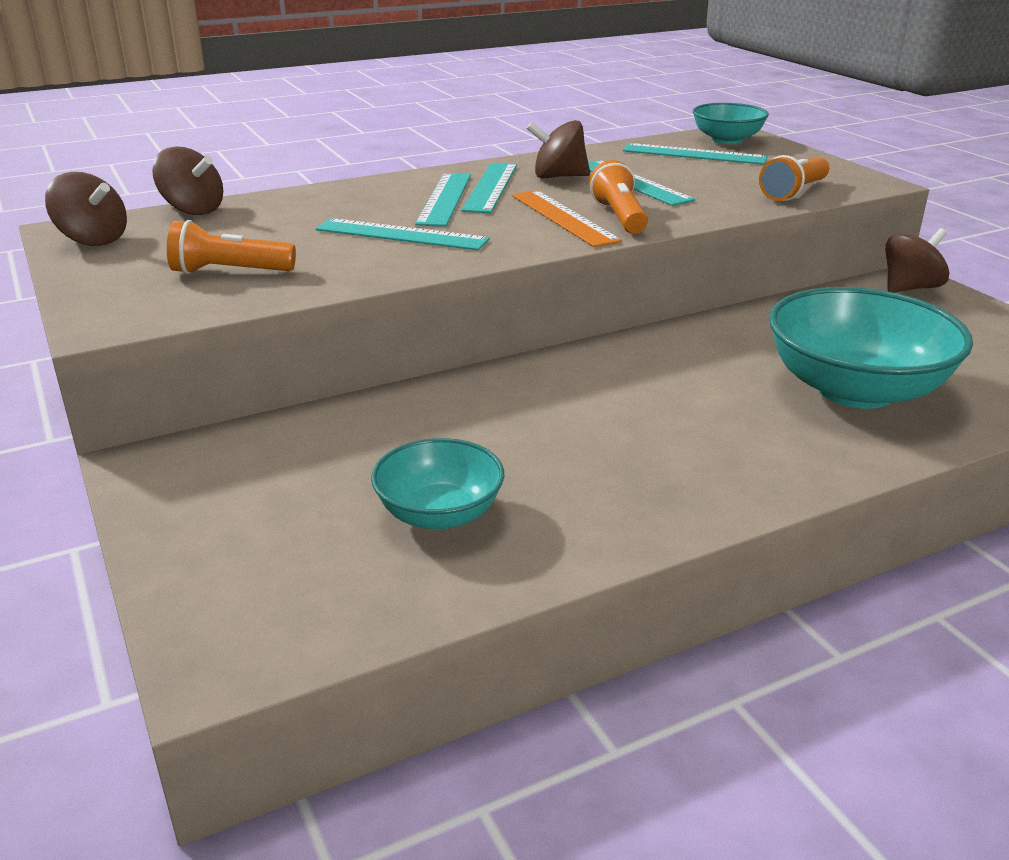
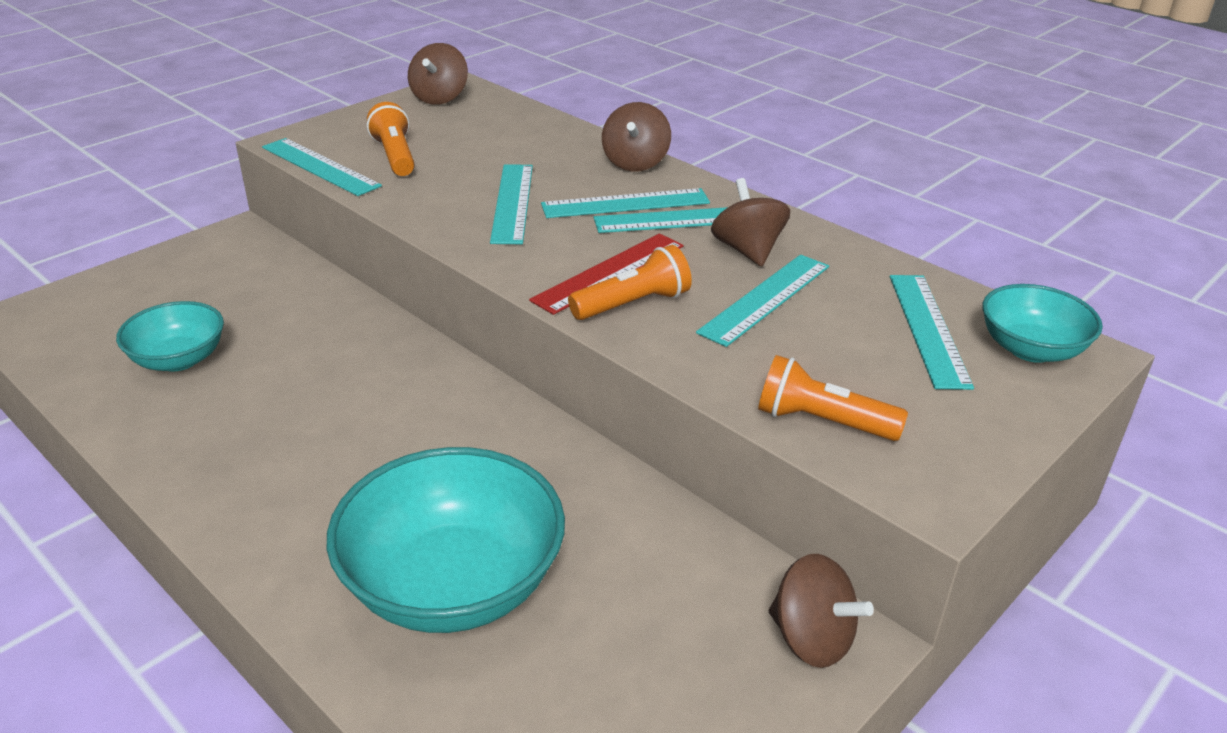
camera: 70 degrees right, 5 degrees up
(193, 210) = (524, 112): brown spinning top -> brown spinning top (635, 163)
(208, 309) = (320, 166): none -> turquoise ruler
(564, 218) = (609, 273): orange ruler -> red ruler

